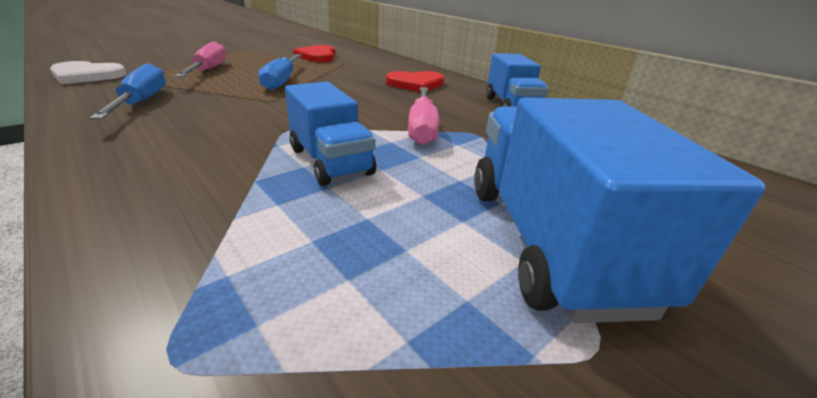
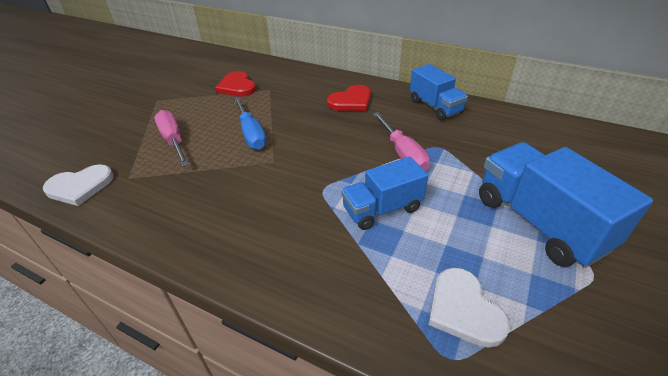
camera: 20 degrees left, 10 degrees up
(142, 102) = (180, 201): blue screwdriver -> none
(289, 301) = (464, 309): none -> white heart
(330, 161) = (382, 209): blue truck -> blue truck turned 120 degrees clockwise

